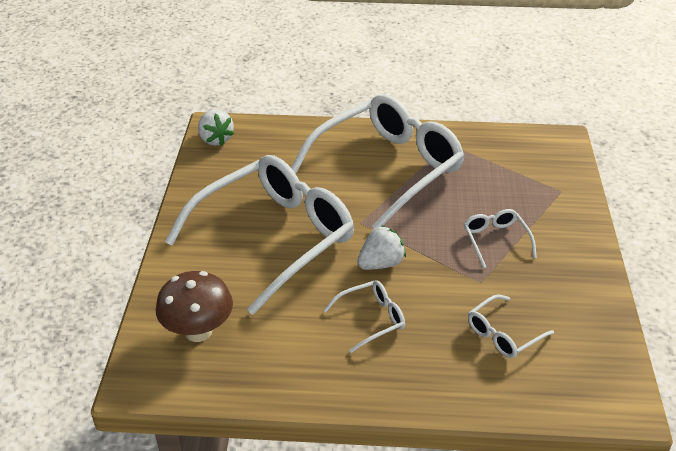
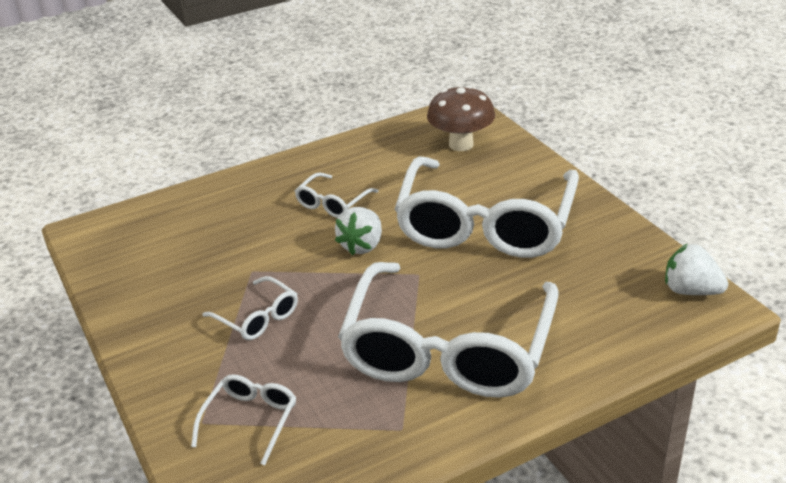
camera: 150 degrees right, 5 degrees down
(503, 334) = (207, 238): white glasses -> white glasses (250, 421)

